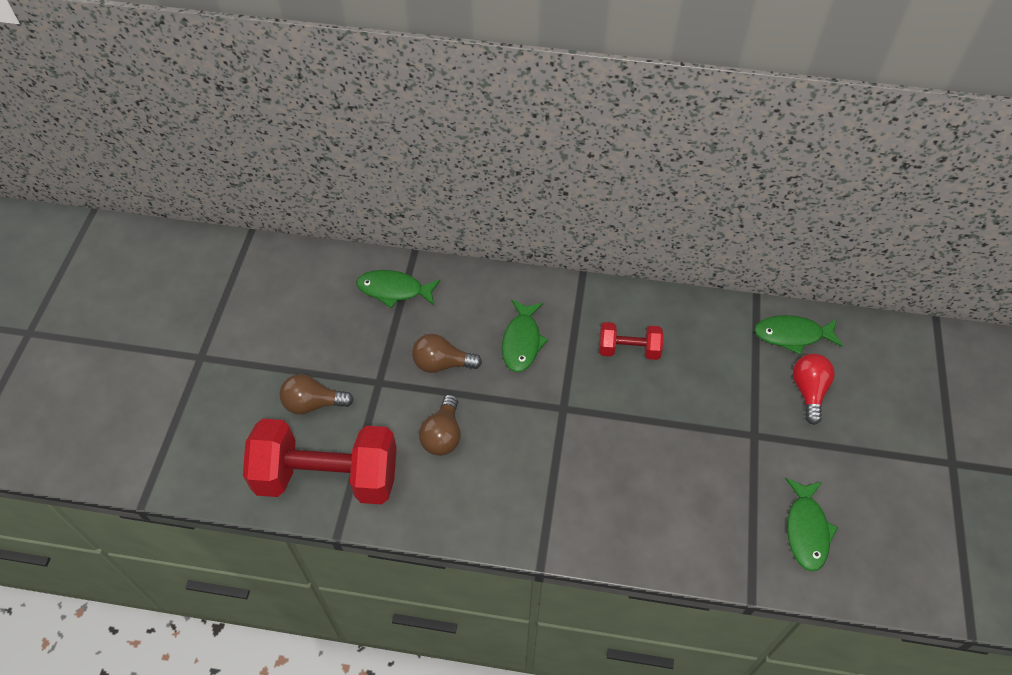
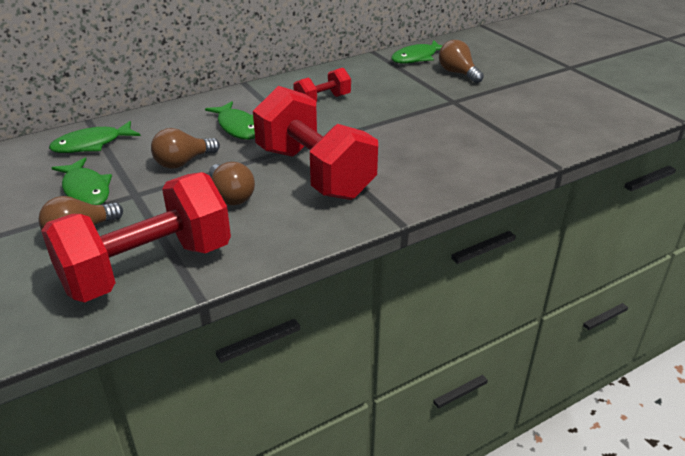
camera: 40 degrees left, 20 degrees down
(530, 451) = (314, 173): none -> red dumbbell
(806, 530) = (540, 123): green fish -> green fish (86, 190)
(808, 391) = (458, 73): red light bulb -> brown light bulb

